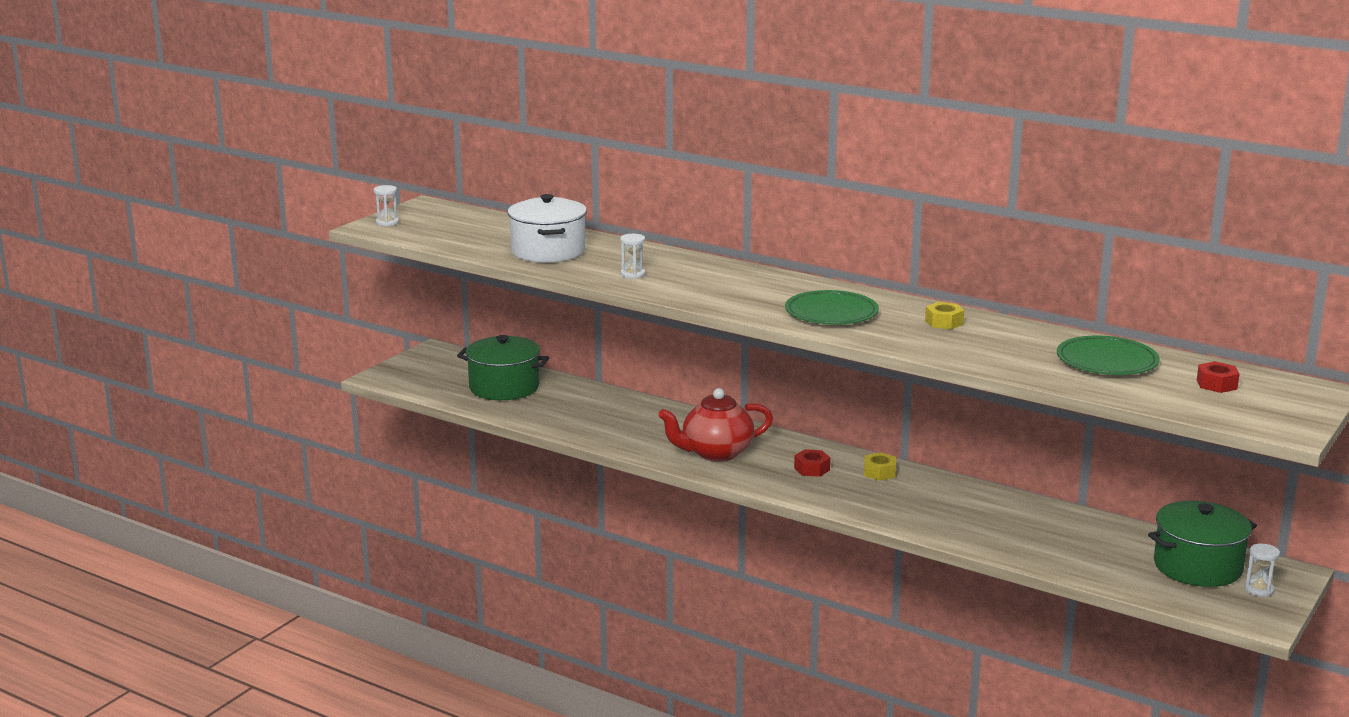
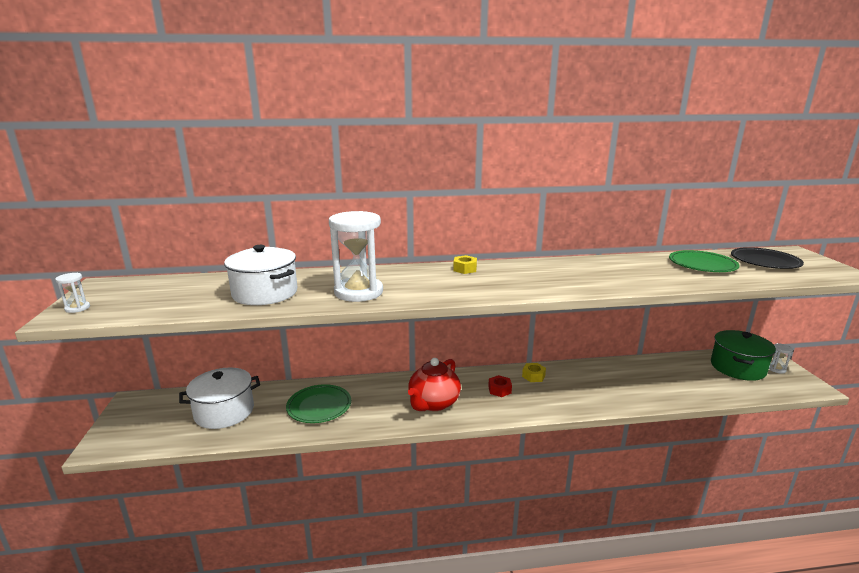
camera: 40 degrees left, 0 degrees up
(504, 387) = (224, 412): green pot -> white pot
(632, 274) = (358, 292): white hourglass -> white hourglass, size x2.41
(831, 313) = (528, 280): green plate -> green plate (319, 406)
(944, 322) = (590, 267): yellow nut -> yellow nut (465, 269)
(1216, 384) = (765, 261): red nut -> black plate

